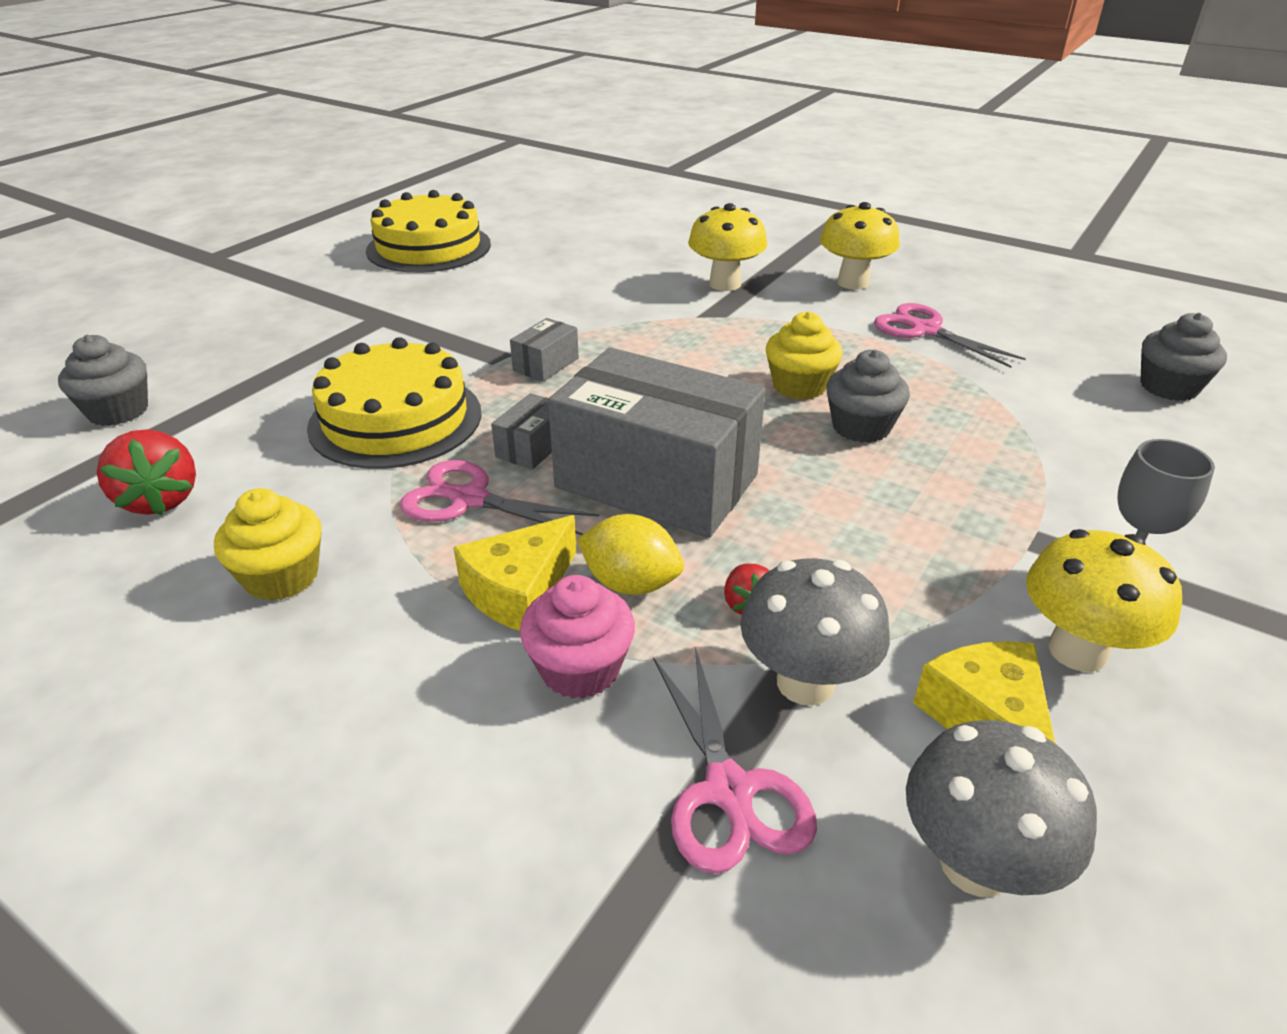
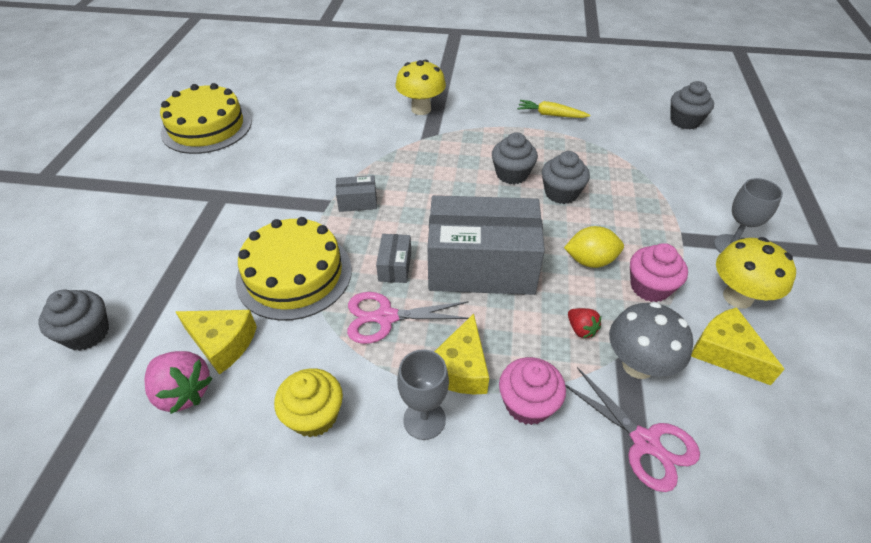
camera: 25 degrees left, 10 degrees up
(160, 500) = (183, 392): red strawberry -> pink strawberry
(247, 465) = (222, 343): none -> yellow cheese
(415, 633) = (424, 419): none -> grey goblet
(546, 364) = (357, 202): grey box -> grey box turned 75 degrees clockwise
(631, 583) = (515, 339): yellow lemon -> yellow lemon (590, 261)
(799, 386) = (512, 174): yellow cupcake -> grey cupcake
(853, 282) = (491, 89): yellow mushroom -> none
(915, 587) = (650, 287): none -> pink cupcake
(925, 330) = (551, 115): pink scissors -> yellow carrot
(975, 864) = (766, 431): grey mushroom -> none

